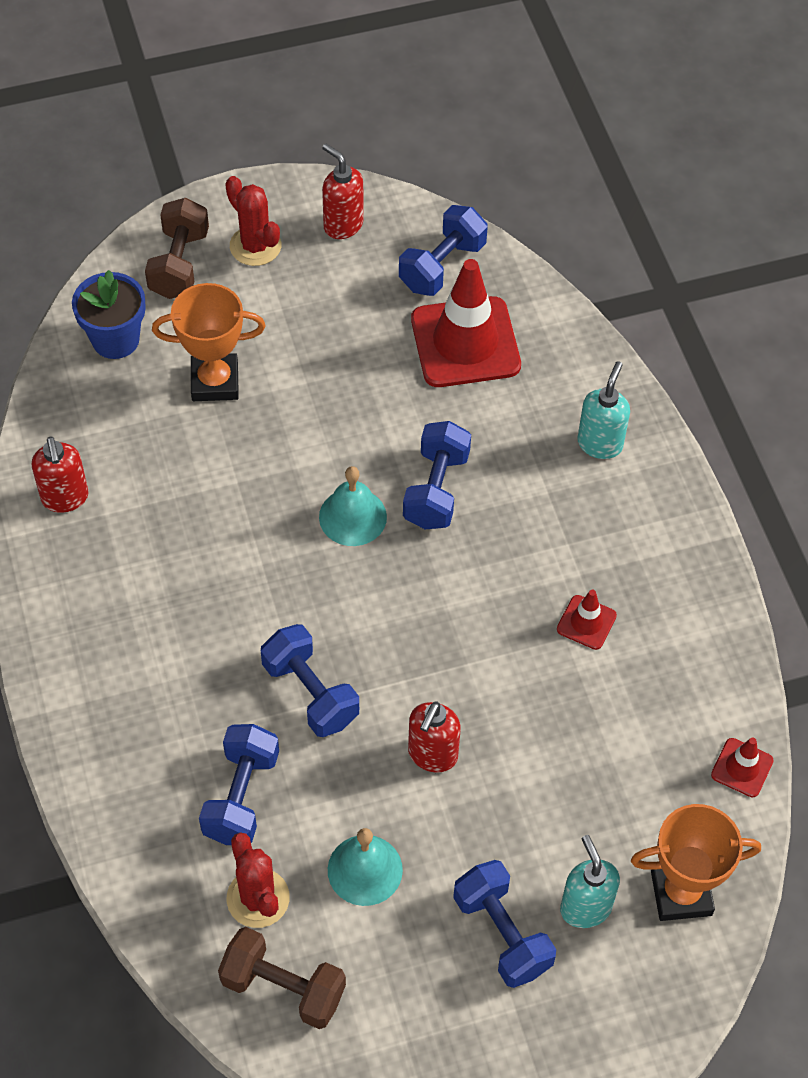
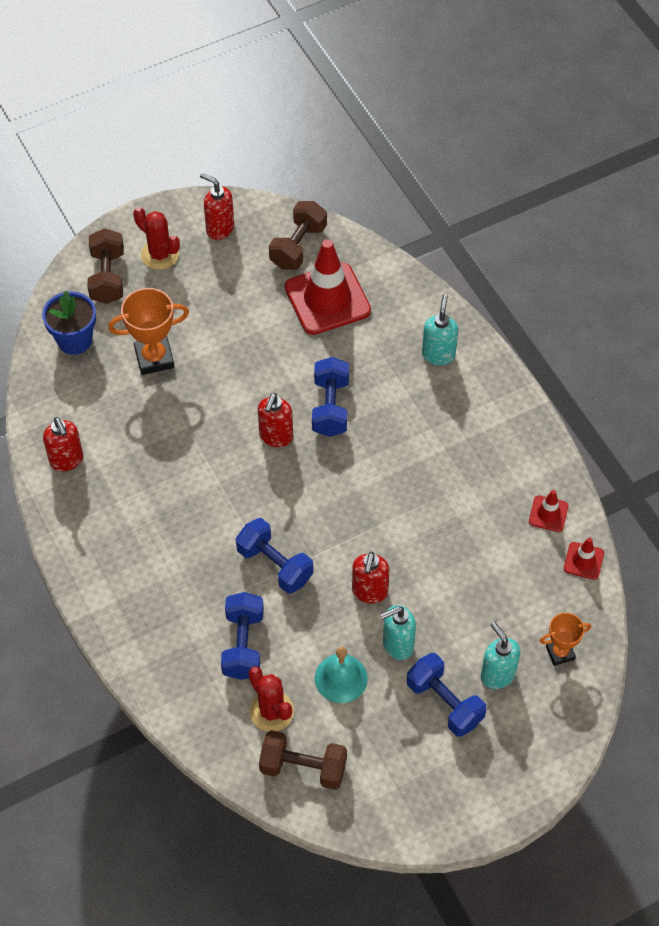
camera: 10 degrees left, 0 degrees up
(352, 516) = (276, 437): turquoise bell -> red soap dispenser
(442, 266) = (298, 246): blue dumbbell -> brown dumbbell
(454, 838) = (397, 645): none -> turquoise soap dispenser
(586, 622) = (456, 481): red traffic cone -> red traffic cone (548, 514)
(681, 893) = (560, 653): orange trophy -> orange trophy, size x0.61

